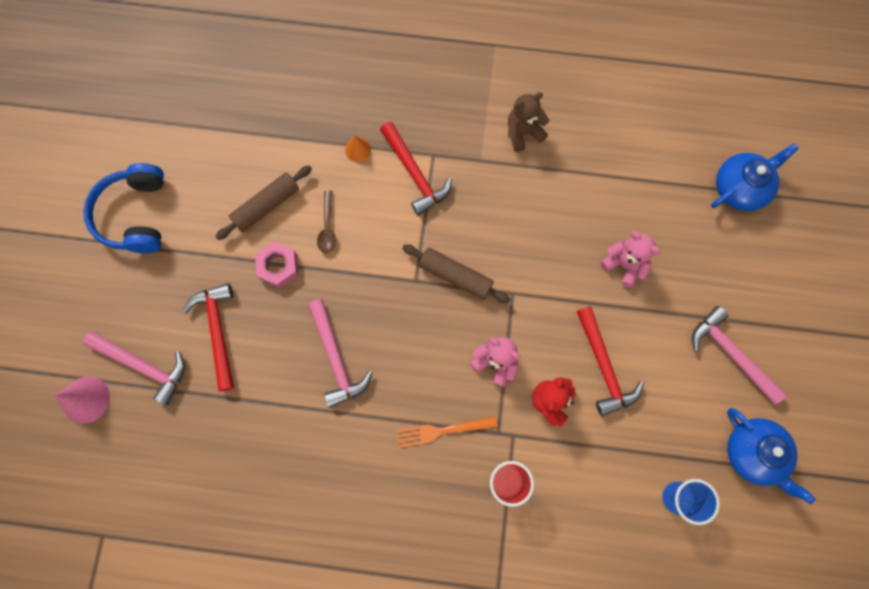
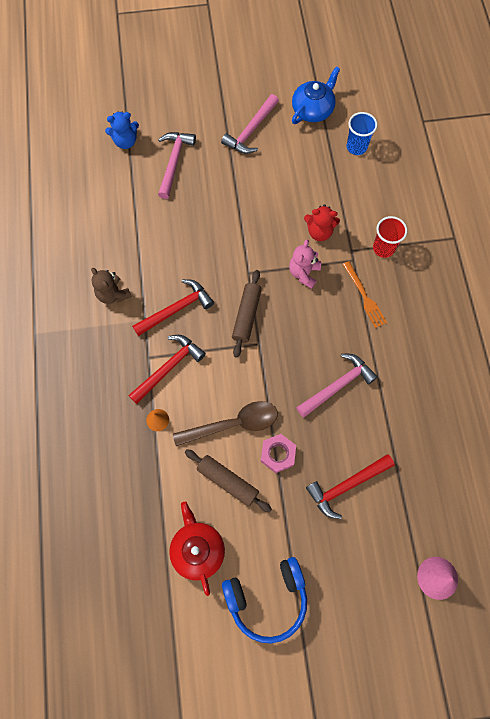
camera: 105 degrees left, 5 degrees down
(144, 366) = (394, 538): pink hammer -> pink hammer (174, 162)
(208, 159) = (197, 549): none -> red teapot
(327, 227) = (233, 424): brown spoon -> brown spoon, size x1.85
(604, 367) = (284, 203): red hammer -> red hammer (176, 309)
(624, 264) = (205, 204): pink teddy bear -> none
(740, 188) = (125, 141): blue teapot -> blue teddy bear

